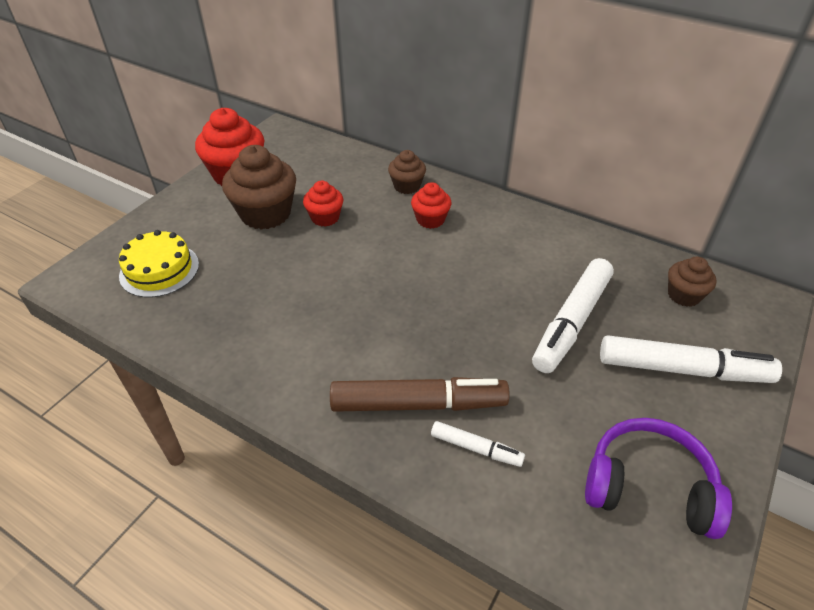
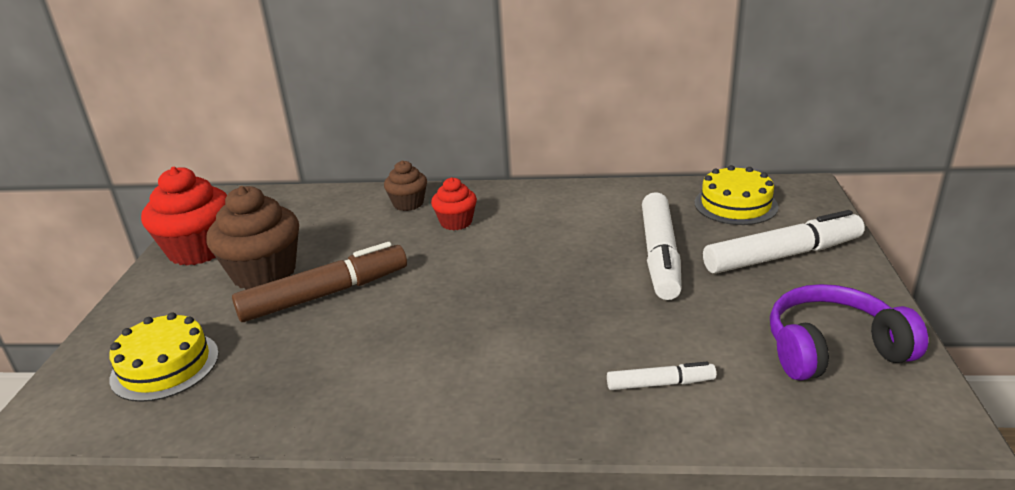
camera: 25 degrees left, 15 degrees down
(325, 218) = (338, 255): red cupcake -> none
(418, 404) = (573, 371): brown marker -> brown marker (325, 294)
(684, 295) = (735, 205): brown cupcake -> yellow cake

